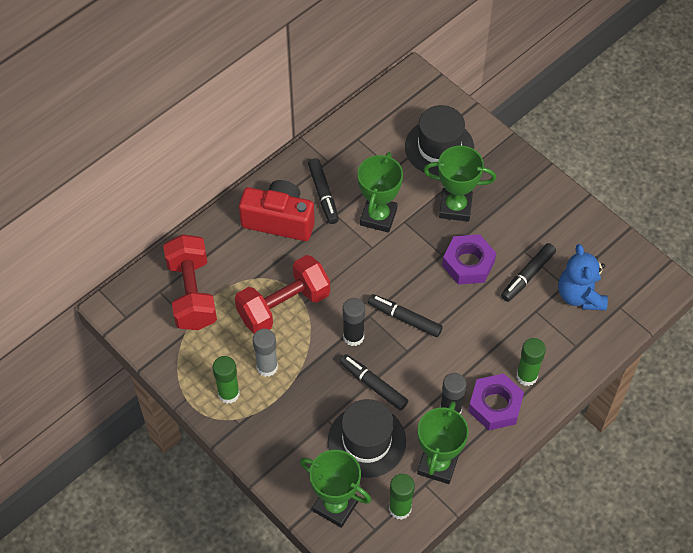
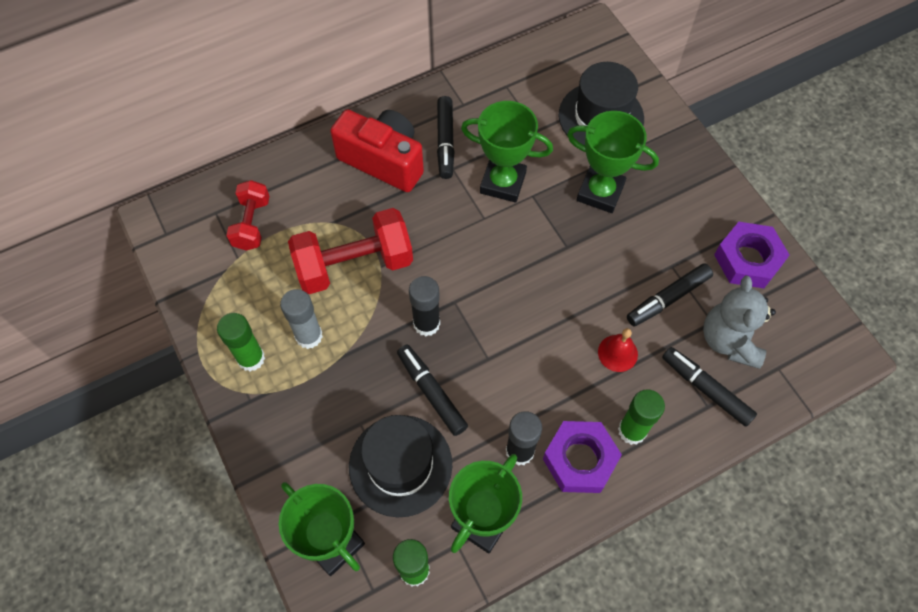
camera: 15 degrees right, 5 degrees up
(192, 293) = (252, 224): red dumbbell -> red dumbbell, size x0.58
(378, 217) = (503, 183): green trophy -> green trophy turned 75 degrees clockwise
(404, 318) = (497, 316): black marker -> black marker (706, 389)
(468, 263) = (596, 265): purple nut -> purple nut (747, 260)
(501, 324) = (617, 353): none -> red bell
(580, 295) = (729, 340): blue teddy bear -> grey teddy bear

